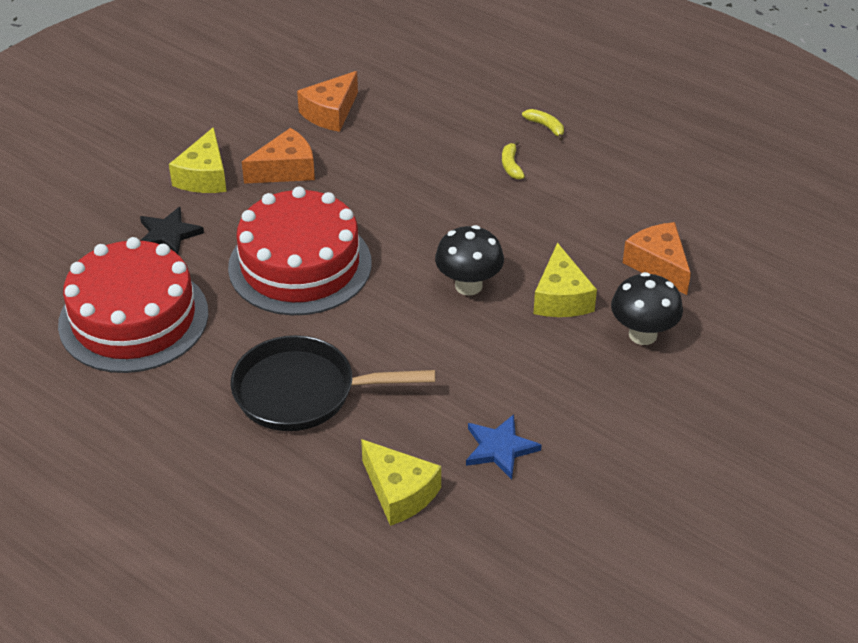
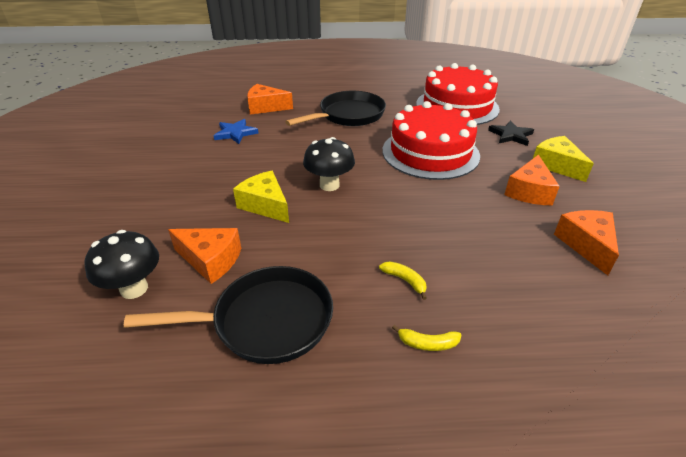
camera: 140 degrees right, 5 degrees down
(399, 492) = (265, 107): yellow cheese -> orange cheese
(642, 334) = (193, 209): black mushroom -> black mushroom (134, 289)
(646, 194) = (265, 321): none -> black pan

